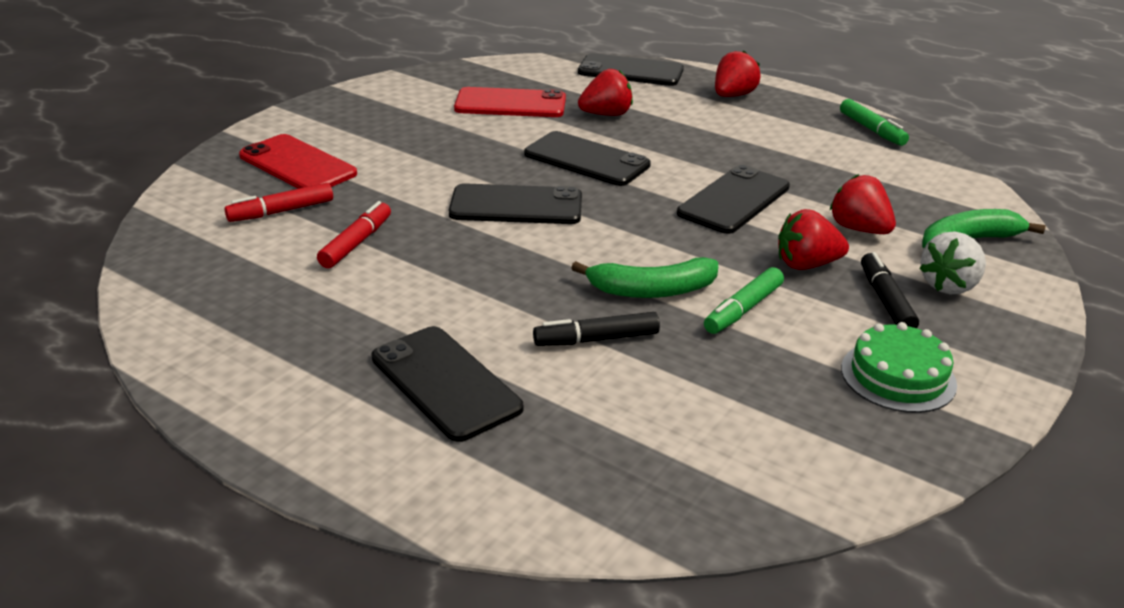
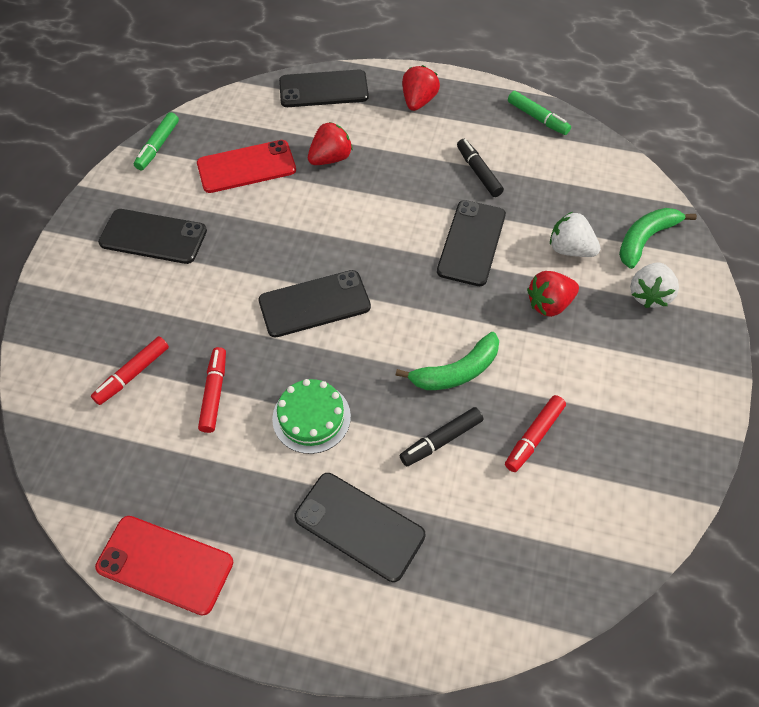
camera: 20 degrees left, 25 degrees up
(297, 165) = (112, 308): red phone -> red phone (165, 564)
(586, 159) = (341, 226): black phone -> black phone (153, 236)
(721, 365) = (534, 436): none -> red marker
(743, 309) = (525, 371): green marker -> green marker (158, 146)
(859, 229) = (570, 249): red strawberry -> white strawberry
(885, 300) = (614, 326): black marker -> black marker (478, 172)
(898, 376) = (647, 405): green cake -> green cake (311, 417)

